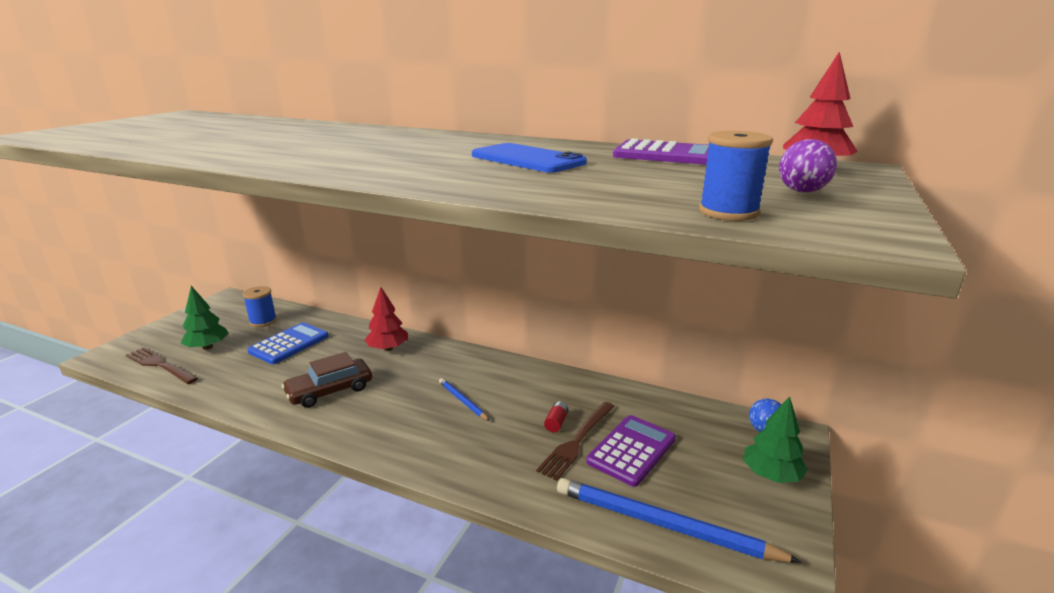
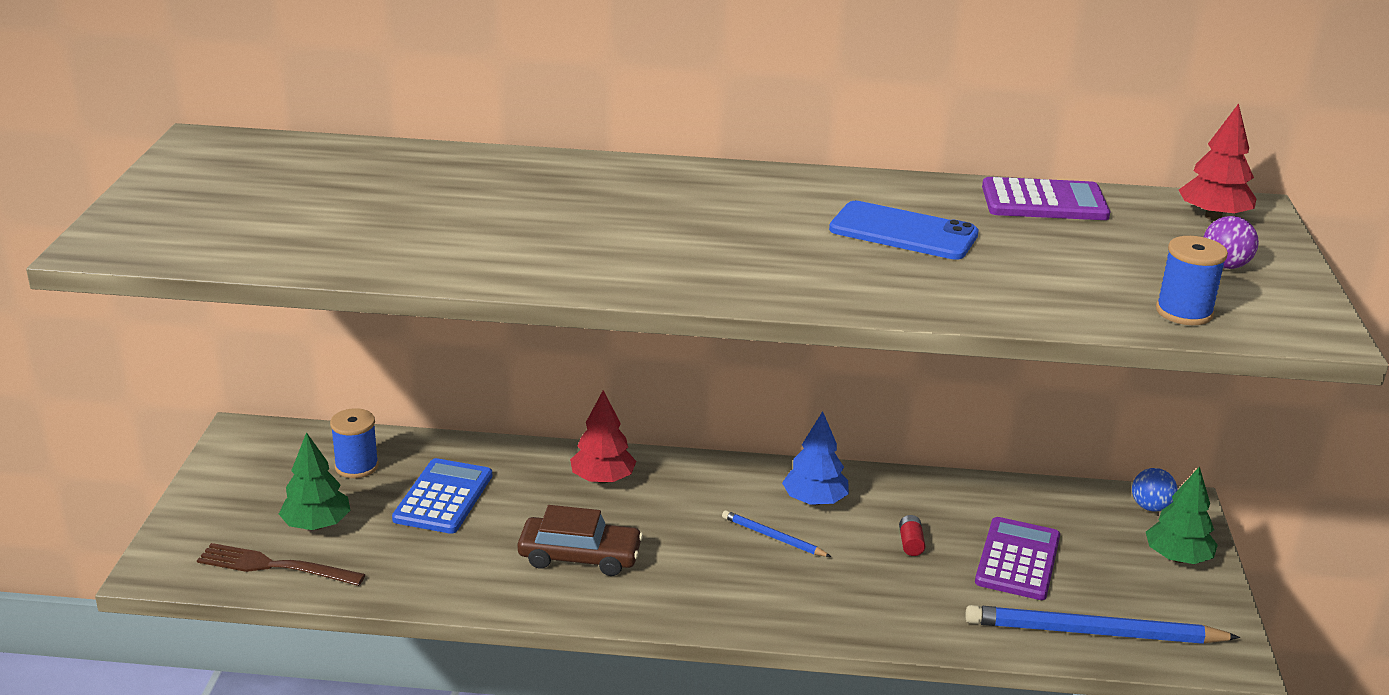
camera: 20 degrees left, 5 degrees up
(330, 390) = (580, 556): brown car -> brown car turned 120 degrees counterclockwise
(509, 383) = (814, 501): none -> blue tree
(577, 441) = (949, 561): brown fork -> none

